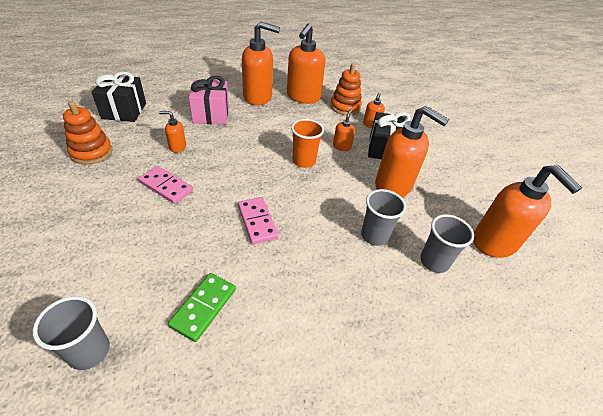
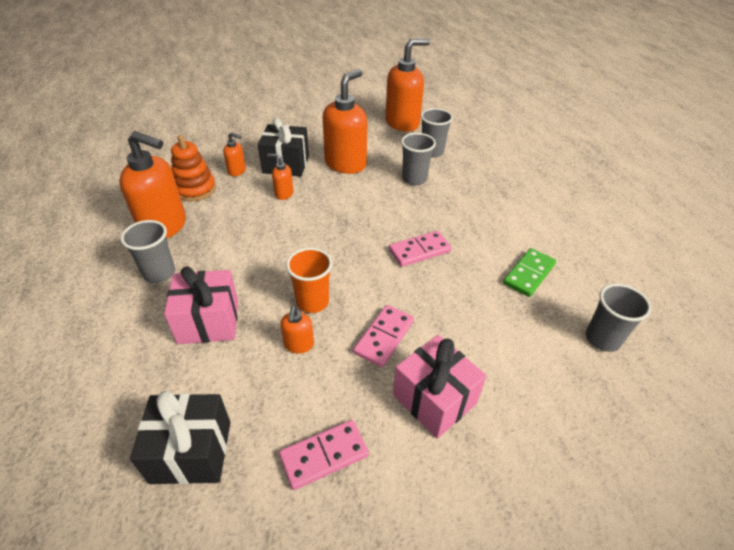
camera: 90 degrees left, 0 degrees up
(91, 152) = (324, 455): orange stacking toy -> pink domino
(99, 205) = (434, 399): none -> pink gift
(203, 307) = (529, 274): green domino -> green domino turned 75 degrees counterclockwise
(258, 97) = (159, 273): orange soap dispenser -> grey cup
(304, 161) = (315, 222): orange cup -> orange cup (312, 302)

